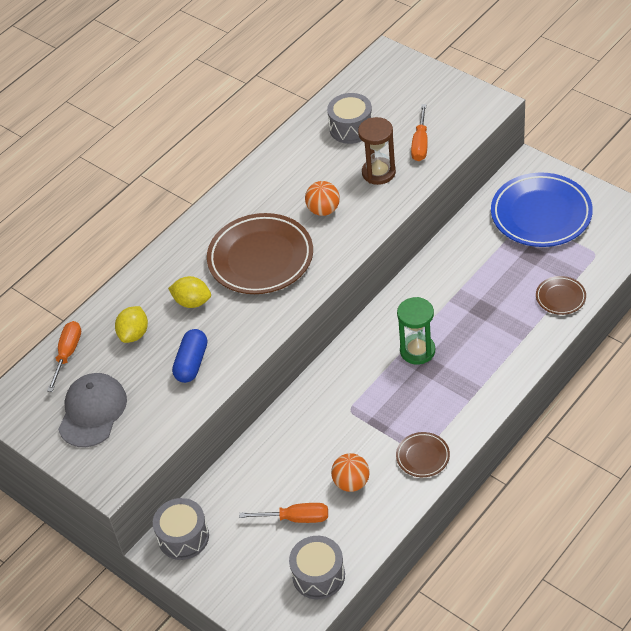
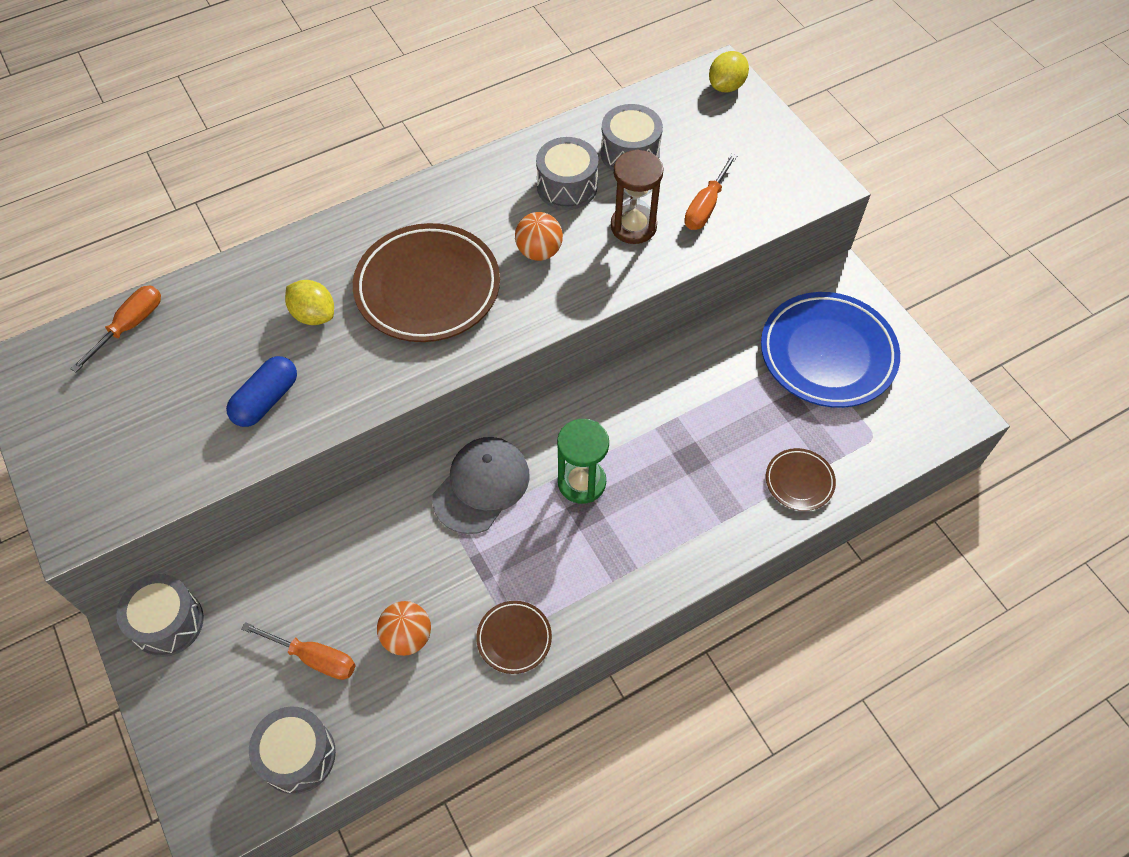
camera: 15 degrees right, 10 degrees up
(92, 411) = (112, 418): grey cap -> grey cap (481, 486)
(134, 334) = (221, 331): yellow lemon -> yellow lemon (726, 86)
(320, 163) = (567, 186): none -> grey drum

